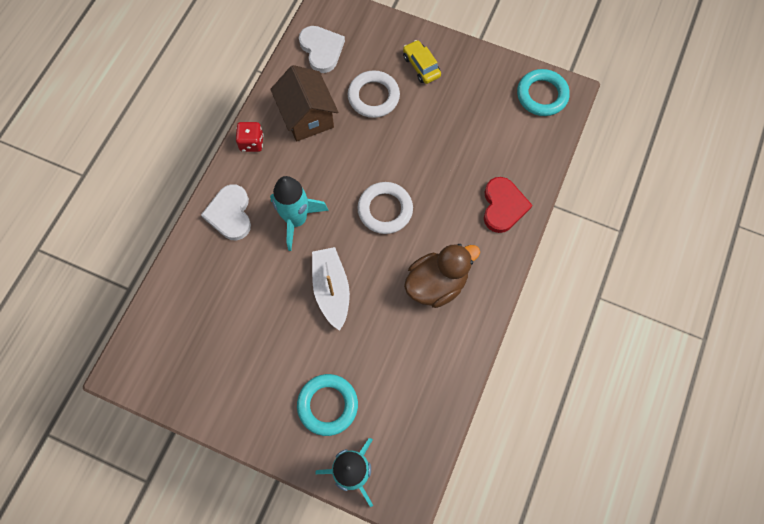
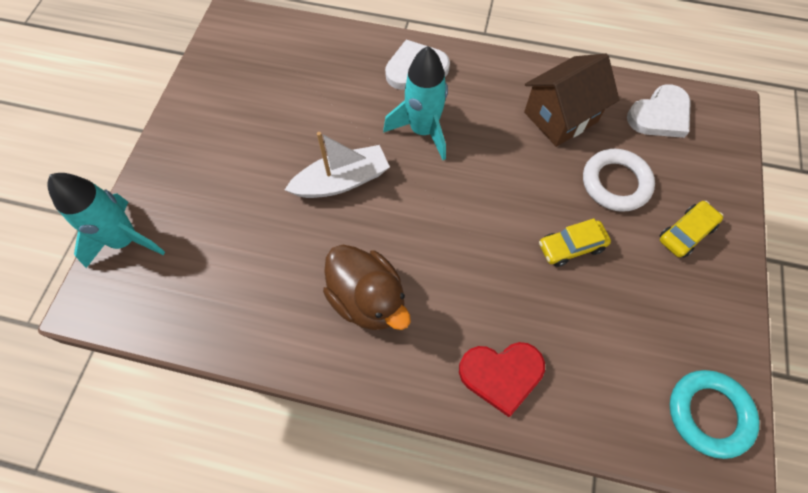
camera: 80 degrees right, 5 degrees down
(251, 143) = (508, 70): red dice -> none
(327, 405) = (202, 201): turquoise ring -> none
(385, 210) = (458, 222): white ring -> none
(419, 140) = (571, 247): none -> yellow car

